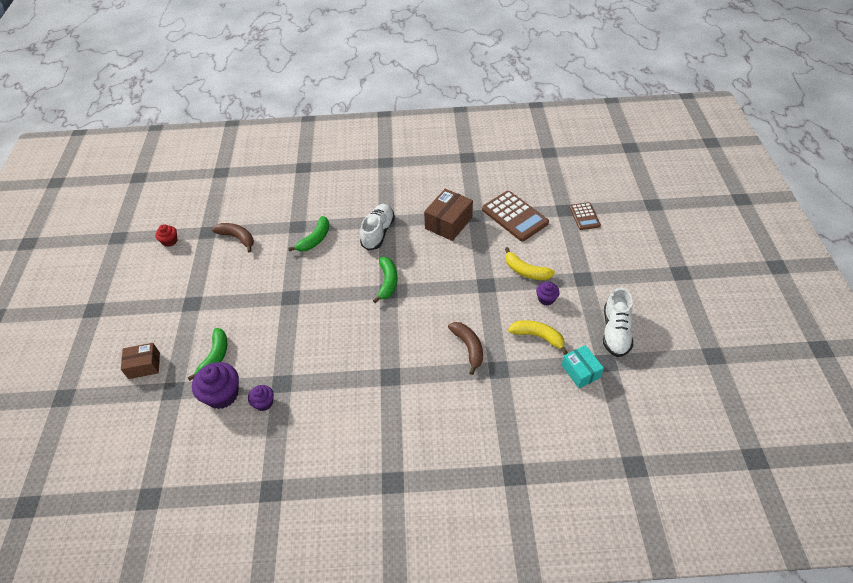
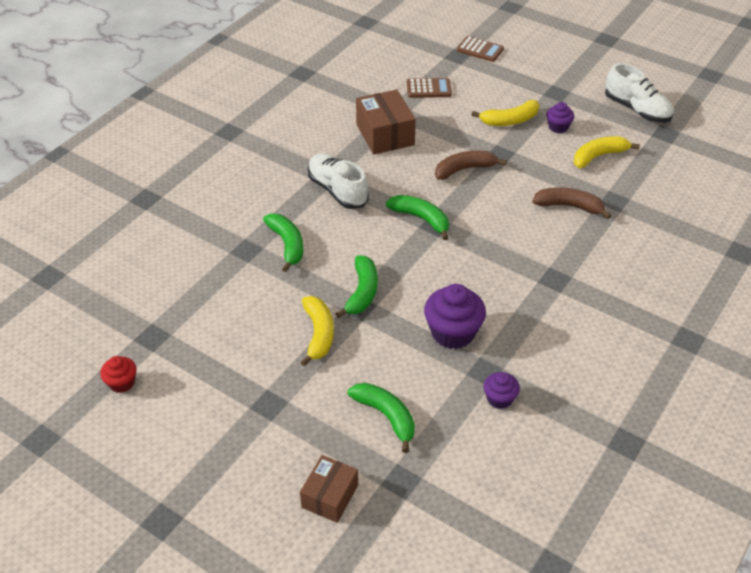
camera: 55 degrees left, 5 degrees down
(222, 395) = (453, 433): purple cupcake -> purple cupcake (453, 333)
(237, 238) = (200, 312): brown banana -> brown banana (464, 169)
(256, 293) = (318, 334): none -> yellow banana
(303, 292) = (362, 292): none -> green banana
(514, 216) = (429, 89): brown calculator -> brown calculator, size x0.57
(580, 371) = (662, 153): turquoise box -> none

